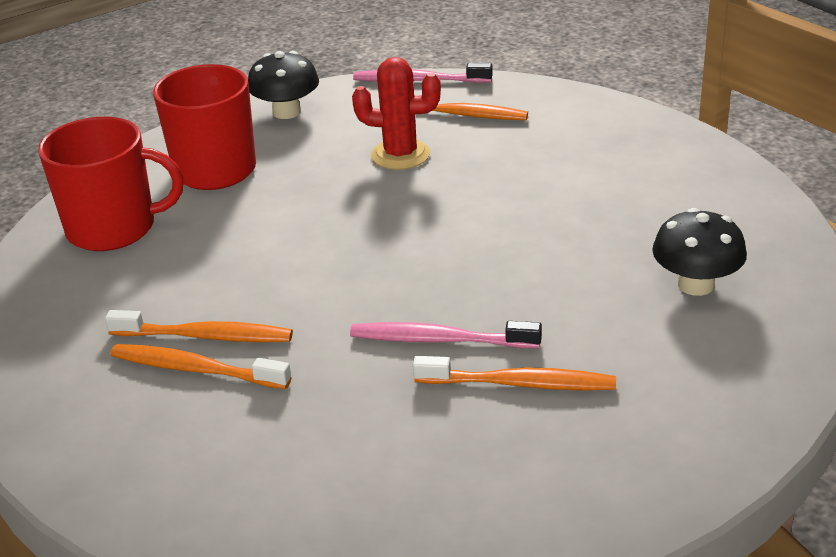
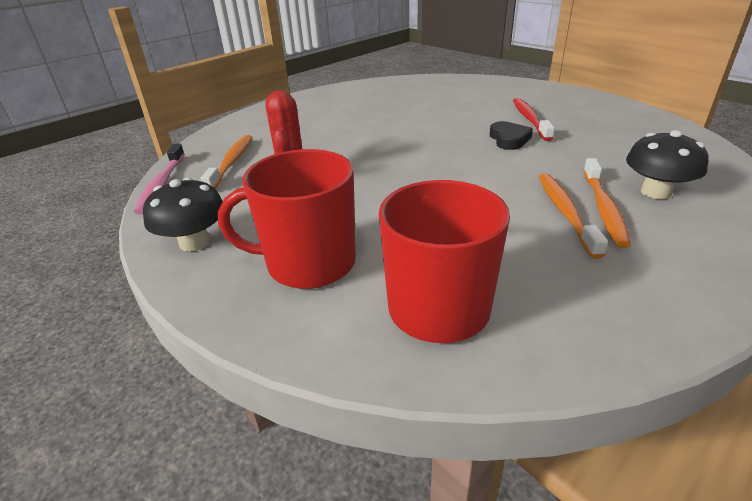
camera: 100 degrees left, 0 degrees up
(439, 340) = (509, 139): pink toothbrush -> black heart
(519, 383) = (529, 119): orange toothbrush -> red toothbrush
(696, 284) = (427, 94): black mushroom -> black mushroom (655, 192)

